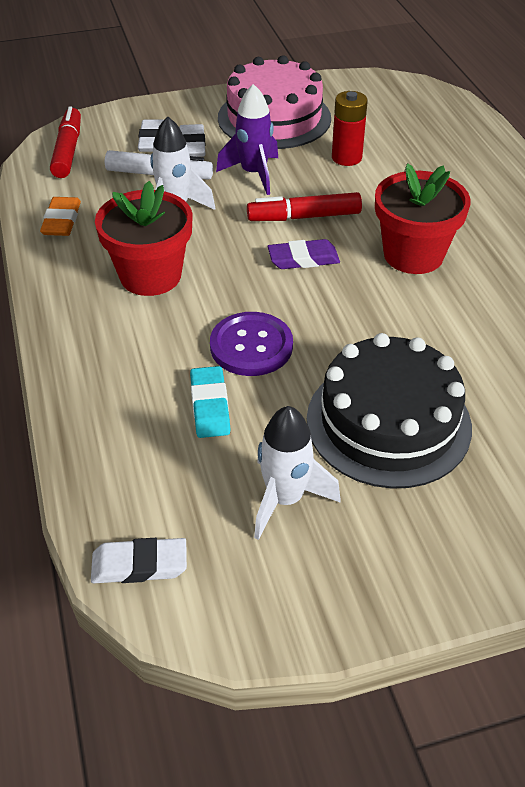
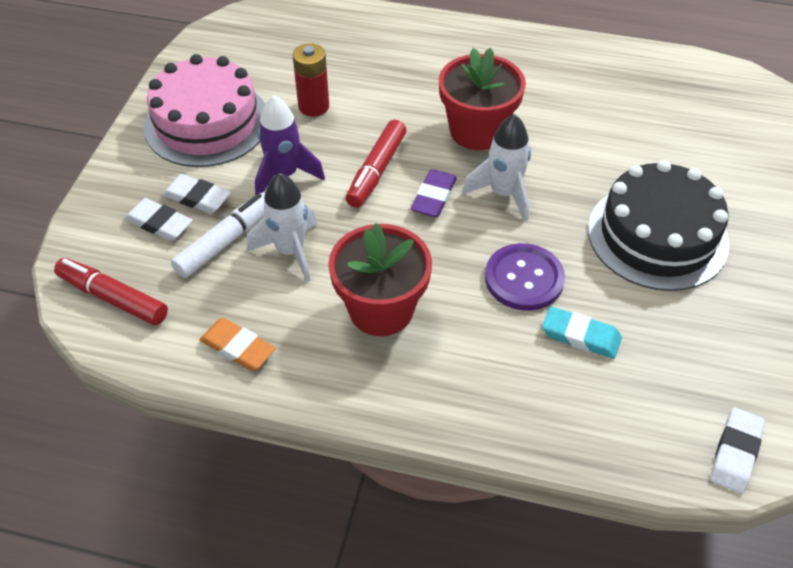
camera: 60 degrees left, 5 degrees up
(285, 499) = (707, 331): white rocket -> white rocket (503, 193)

